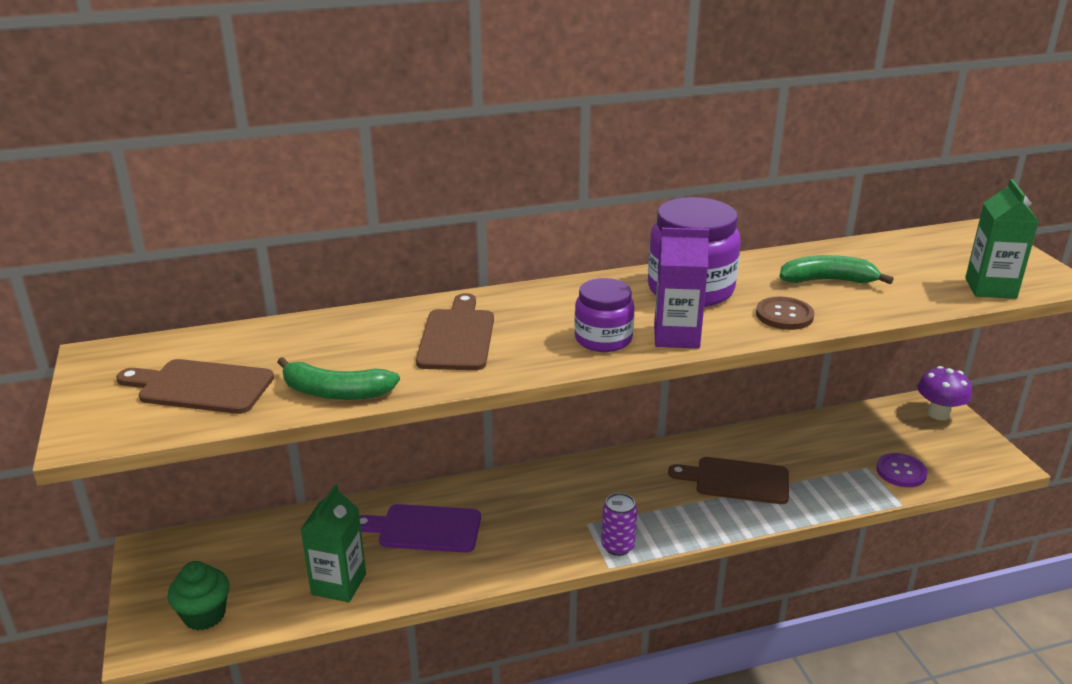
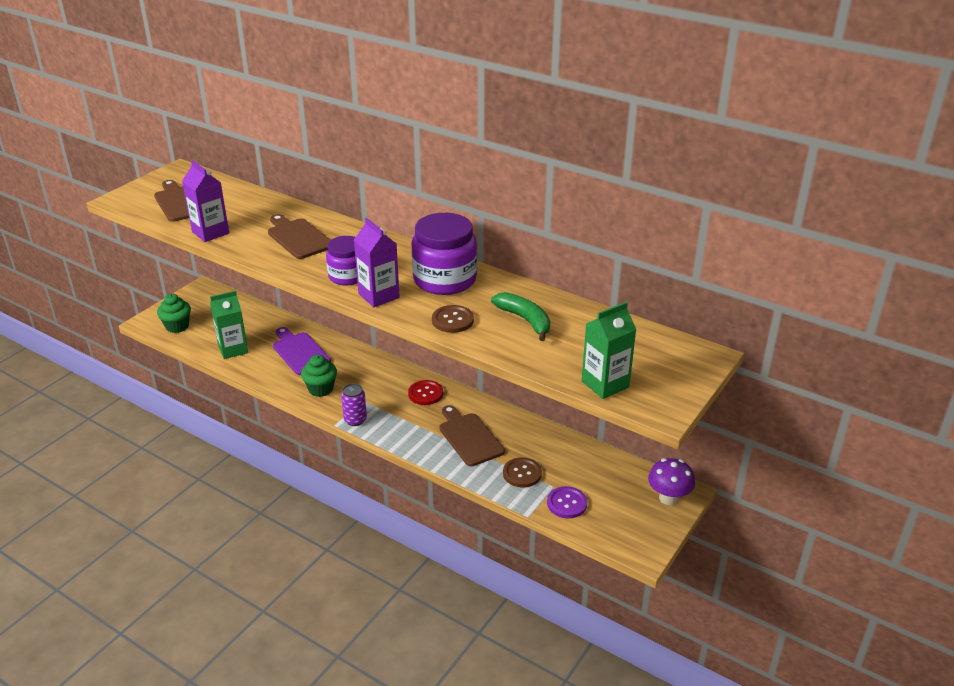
camera: 50 degrees right, 5 degrees up
(335, 392) = (210, 232): green banana -> purple carton
(457, 337) = (298, 237): brown cutting board -> brown cutting board turned 90 degrees counterclockwise
(524, 546) = (320, 389): none -> green cupcake
(626, 473) = (425, 394): none -> red button
(830, 476) = (522, 473): none -> brown button

